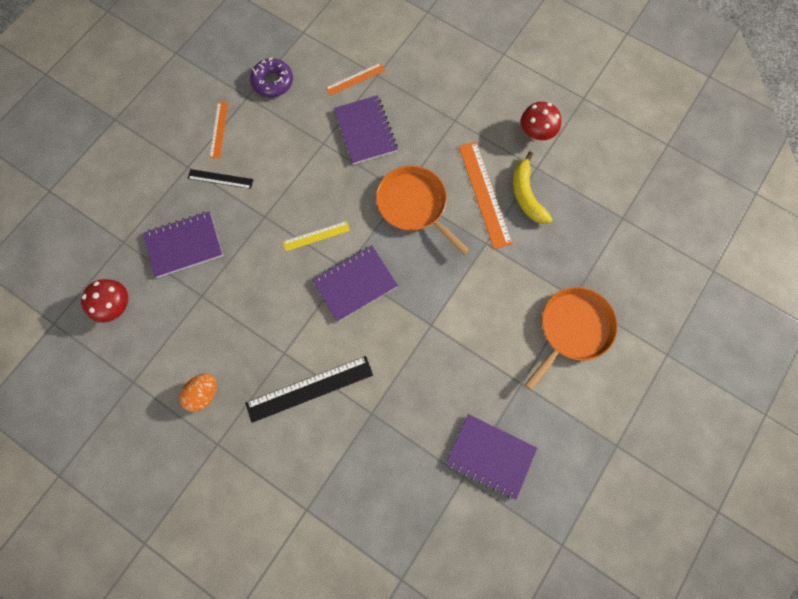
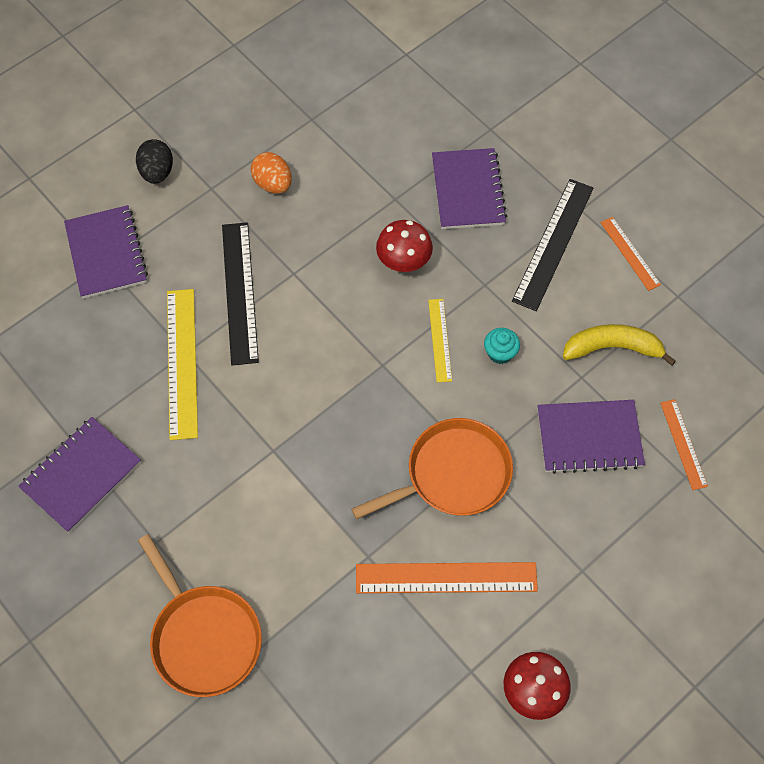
camera: 105 degrees right, 10 degrees down
(116, 306) = (408, 113): red mushroom -> red mushroom (403, 261)
(209, 496) = (157, 172): none -> black egg
(219, 130) = (630, 253): orange ruler -> orange ruler turned 45 degrees clockwise
(220, 179) = (553, 243): black ruler -> black ruler, size x1.77
(273, 82) = (697, 332): purple donut -> none
(317, 195) = (500, 353): none -> turquoise cupcake
(355, 284) = (358, 371): purple notebook -> purple notebook (106, 253)
(380, 413) = (182, 362): none -> yellow ruler
(526, 195) = (429, 640): yellow banana -> yellow banana (613, 348)

